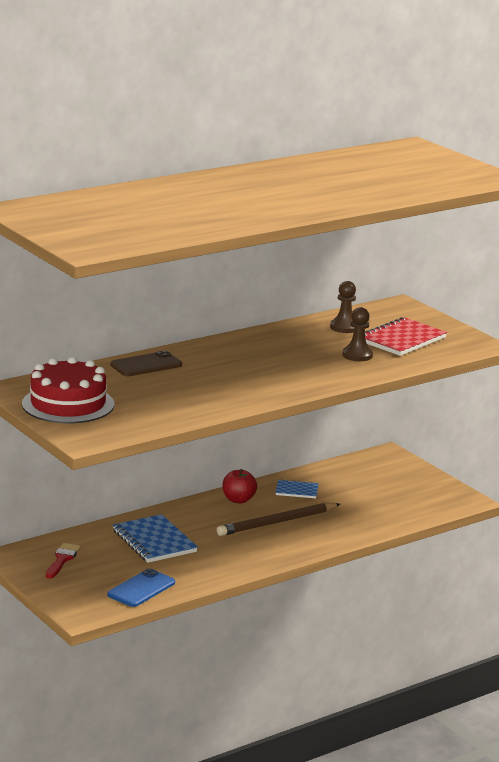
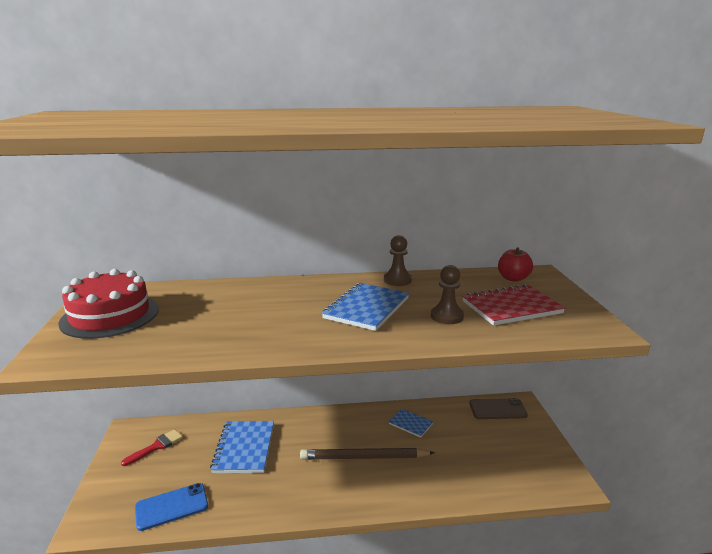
camera: 30 degrees right, 0 degrees up
(146, 365) = (238, 290): brown phone -> brown phone (497, 409)
(238, 500) = (354, 421): red apple -> red apple (513, 278)
(284, 360) = (367, 308): none -> blue notebook
(344, 327) = (463, 286): brown pawn -> brown pawn (397, 280)

